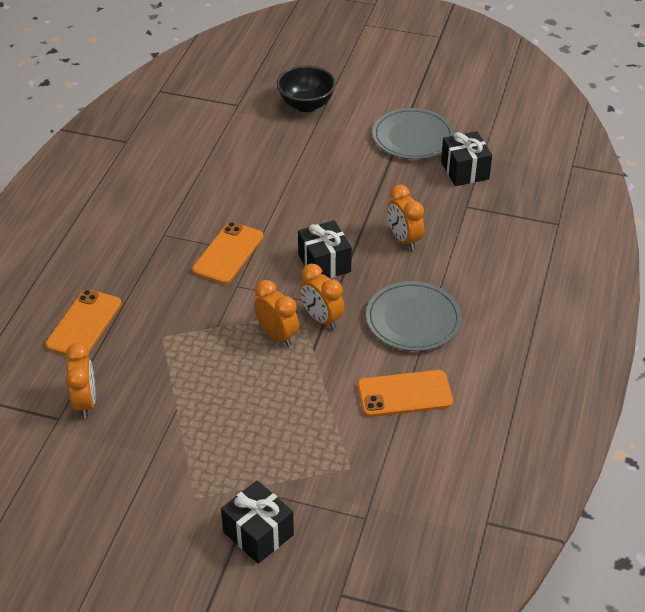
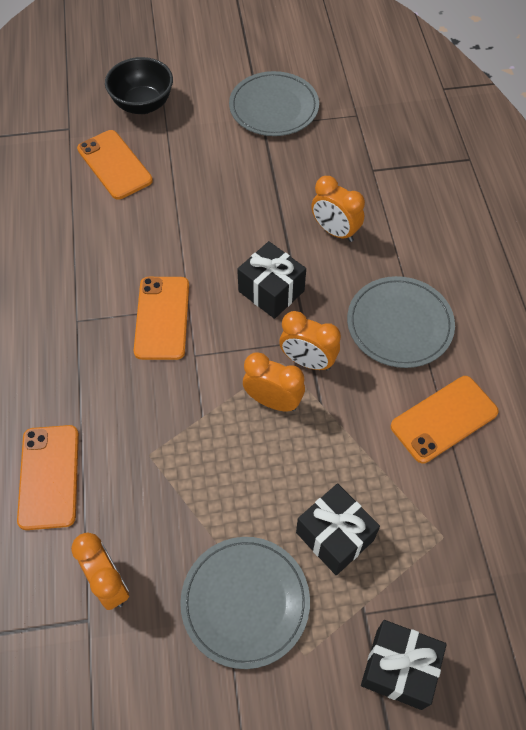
camera: 25 degrees left, 15 degrees up
(173, 450) = (245, 602): none -> grey plate
(257, 140) = (114, 165): none -> orange phone
(464, 170) = (347, 129): black gift -> black gift (335, 536)

